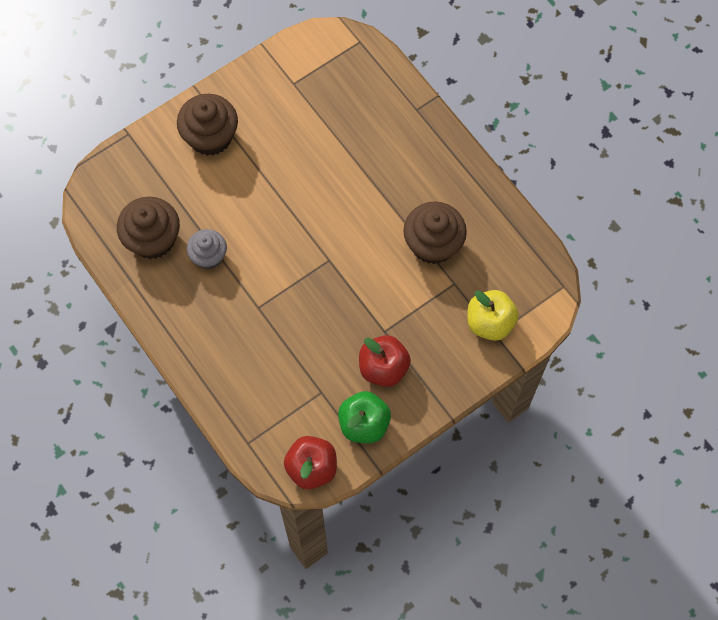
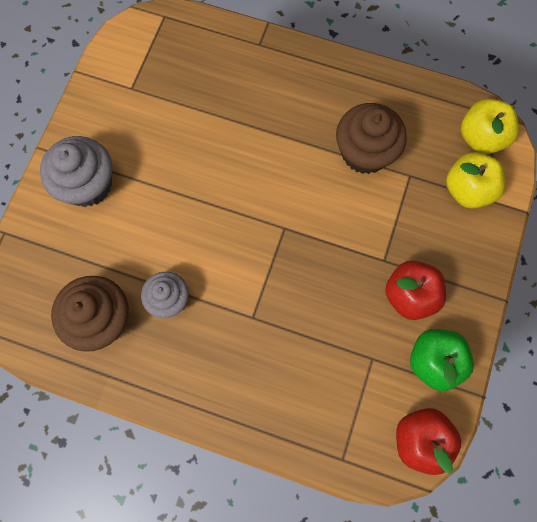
camera: 35 degrees left, 5 degrees up
(210, 137) = (88, 184): brown cupcake -> grey cupcake
(533, 291) = (481, 137): none -> yellow apple

